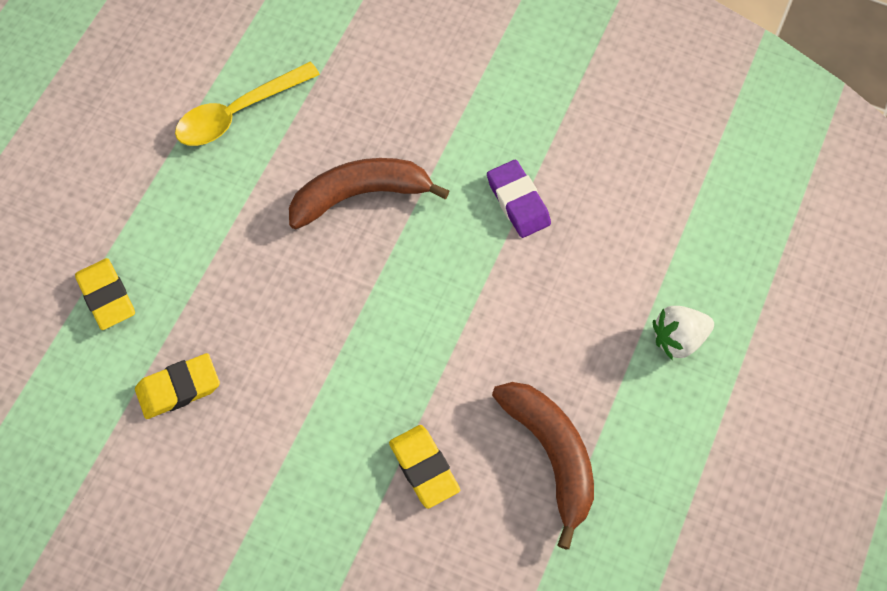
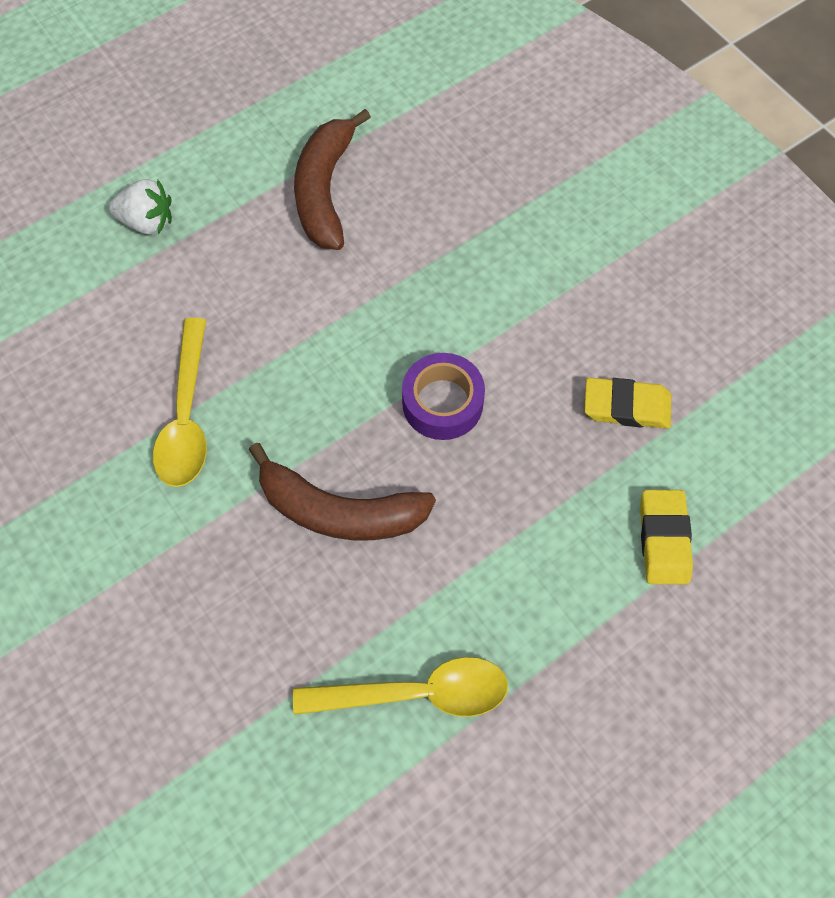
camera: 150 degrees left, 0 degrees up
(330, 313) = (442, 403): none -> purple tape
(424, 468) = (438, 232): yellow eraser -> none
(518, 202) = (186, 417): purple eraser -> yellow spoon

